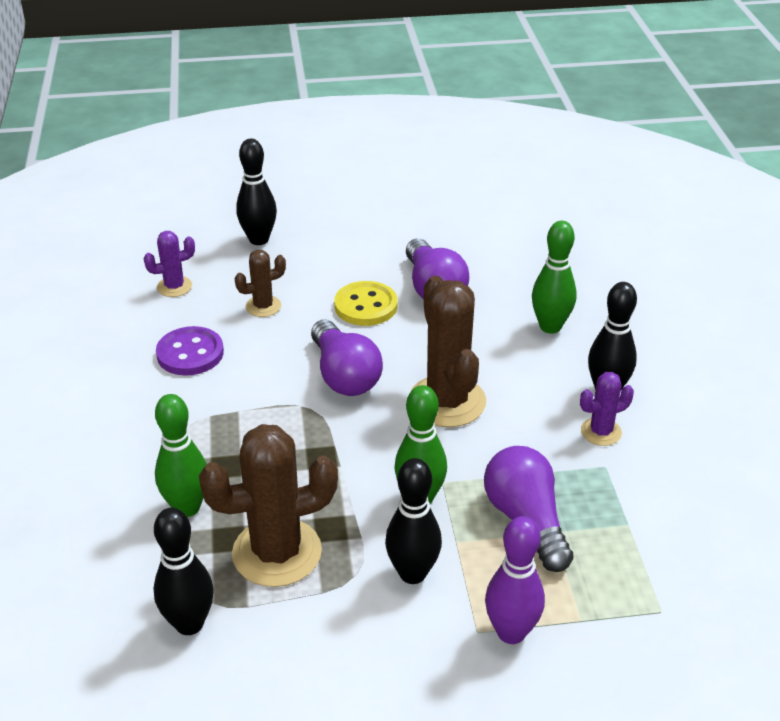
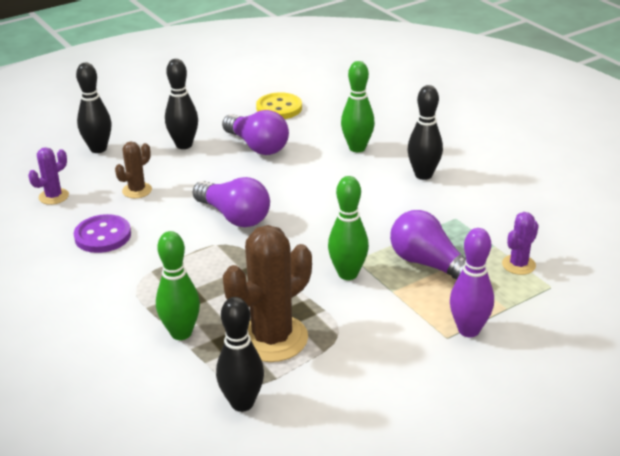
camera: 25 degrees left, 5 degrees down
(366, 306) = (216, 170): yellow button -> yellow button (279, 108)
(412, 573) = (377, 319): black bowling pin -> black bowling pin (184, 145)
(447, 401) = (321, 211): brown cactus -> none
(601, 432) = (437, 199): purple cactus -> purple cactus (518, 265)

